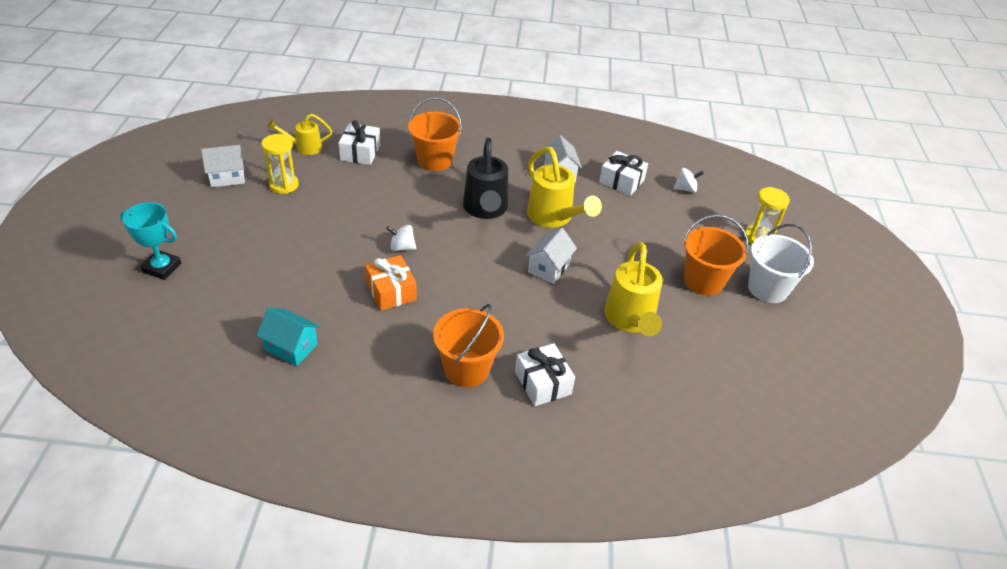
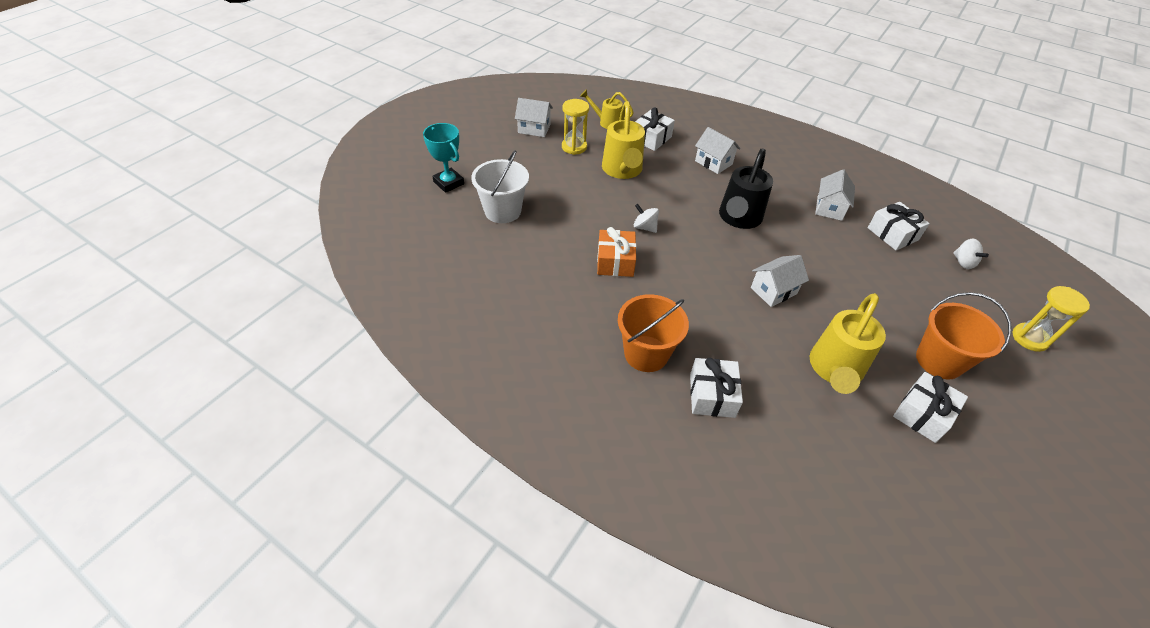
camera: 30 degrees right, 5 degrees up
(291, 347) = (509, 278): turquoise house -> none
(434, 160) = (713, 163): orange bucket -> white house
(554, 218) = (803, 247): yellow watering can -> yellow watering can (622, 171)
(685, 189) = (963, 262): white spinning top -> white spinning top turned 45 degrees clockwise
(710, 330) = (922, 414): none -> white gift
(767, 288) = (1016, 396): white bucket -> white bucket (502, 211)

